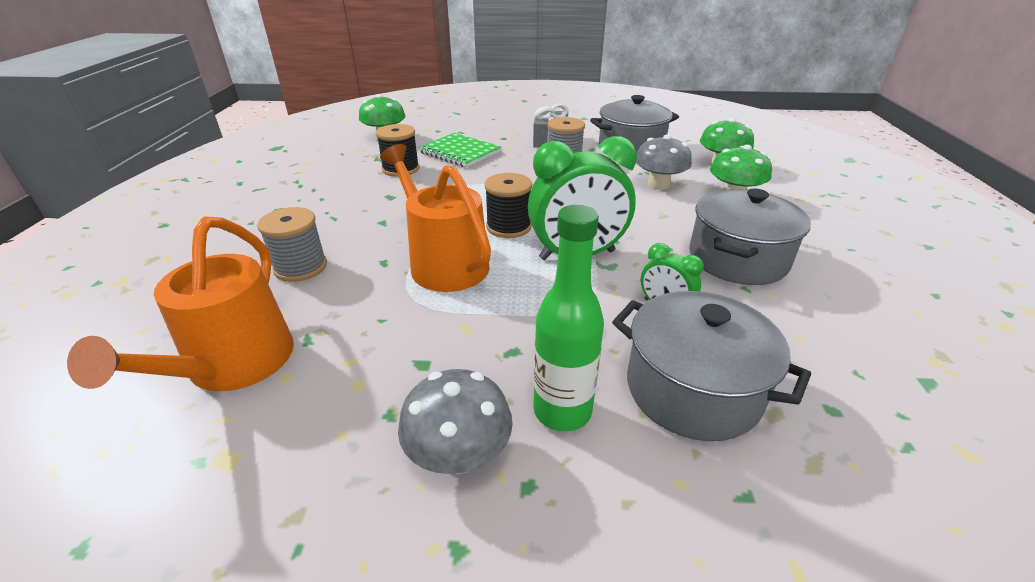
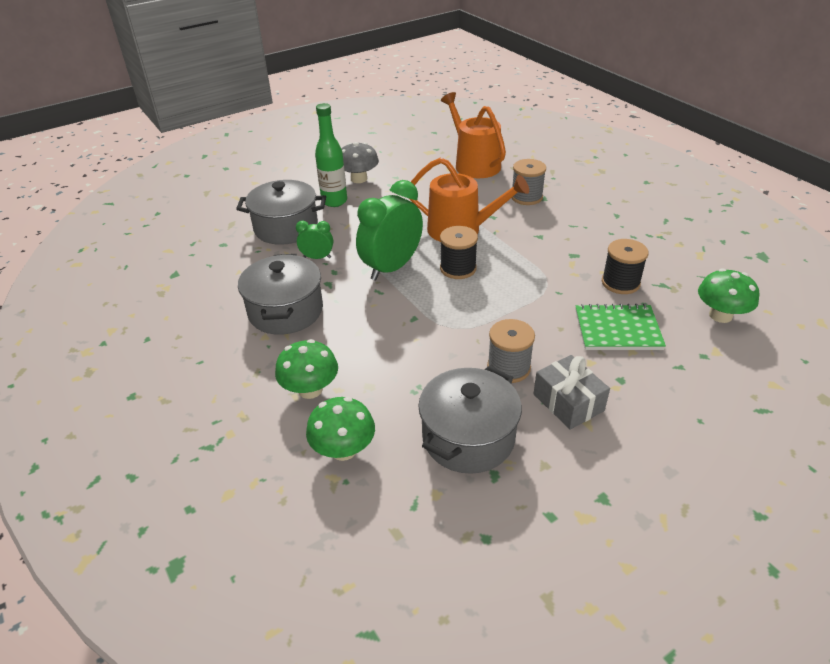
camera: 145 degrees right, 5 degrees up
(658, 185) = (388, 373): grey mushroom -> none

